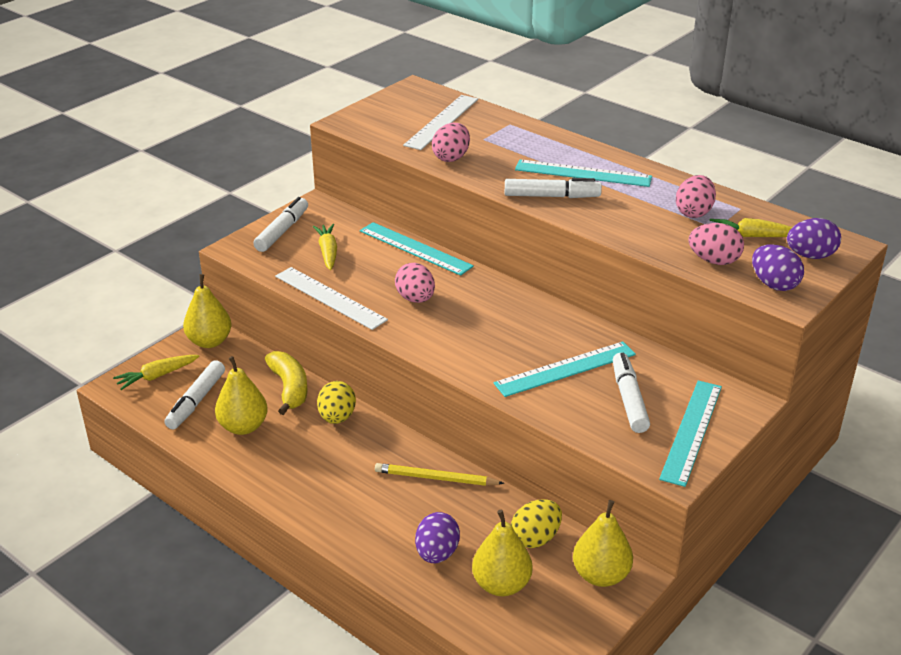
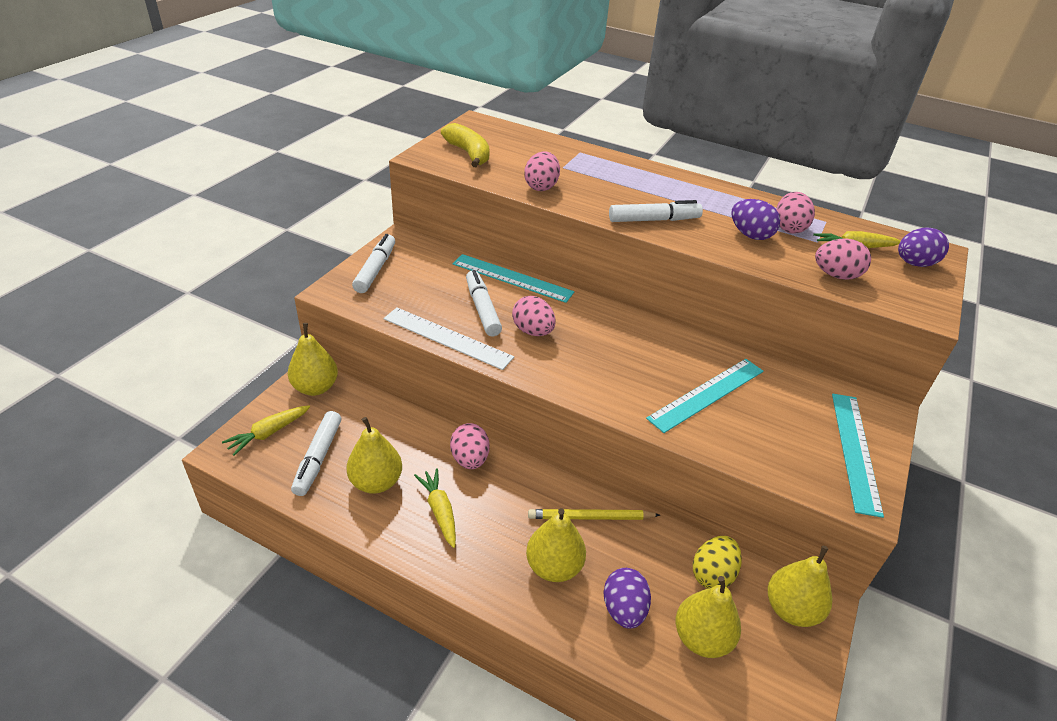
camera: 15 degrees left, 5 degrees up
(289, 388) = (412, 431): yellow banana -> yellow banana (468, 153)
(328, 252) = (428, 288): yellow carrot -> yellow carrot (439, 511)
(337, 417) = (470, 459): yellow egg -> pink egg
(384, 512) = (554, 567): none -> yellow pear
(442, 122) = (516, 152): white ruler -> none
(583, 173) = (670, 196): turquoise ruler -> none
(629, 399) = (781, 421): white marker -> white marker (482, 309)
(774, 284) = (903, 296): purple egg -> purple egg (750, 235)

